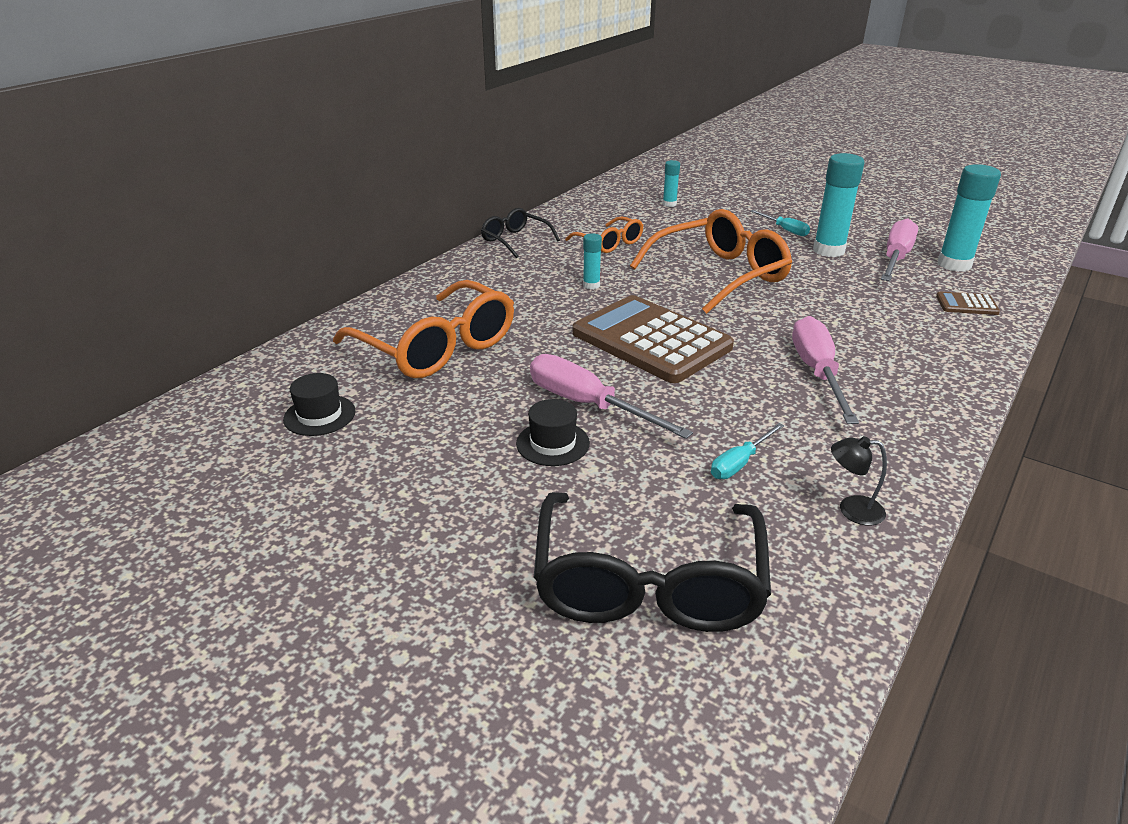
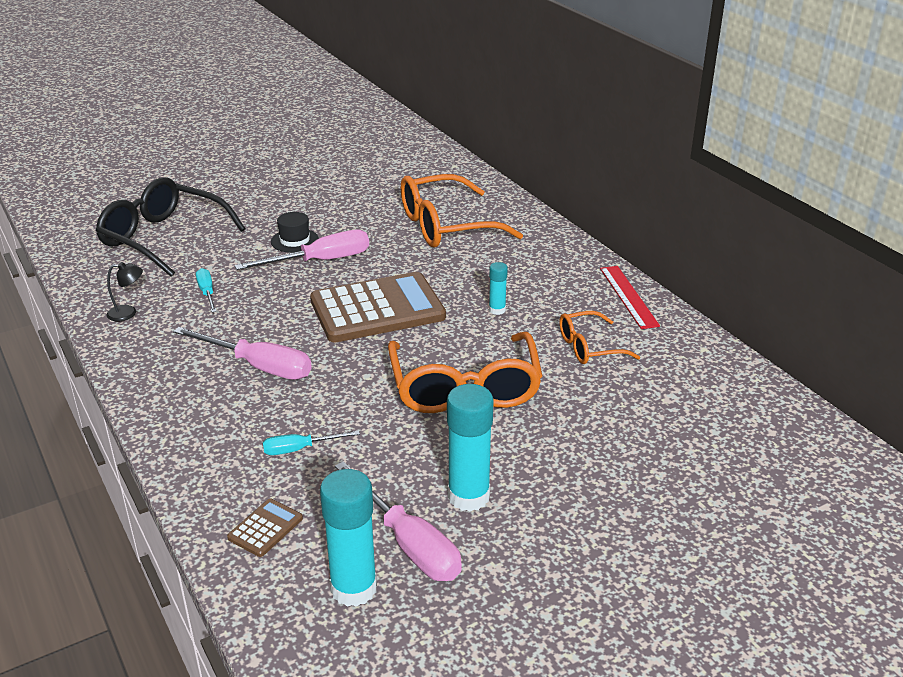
camera: 115 degrees right, 0 degrees up
(319, 415) = (396, 182): black hat -> none
(515, 240) = (628, 296): black glasses -> red ruler
(669, 204) = (692, 429): turquoise glue stick -> none
(784, 230) = (553, 490): turquoise screwdriver -> turquoise screwdriver (300, 449)
(851, 509) = (128, 313): black lamp -> black lamp turned 45 degrees clockwise

